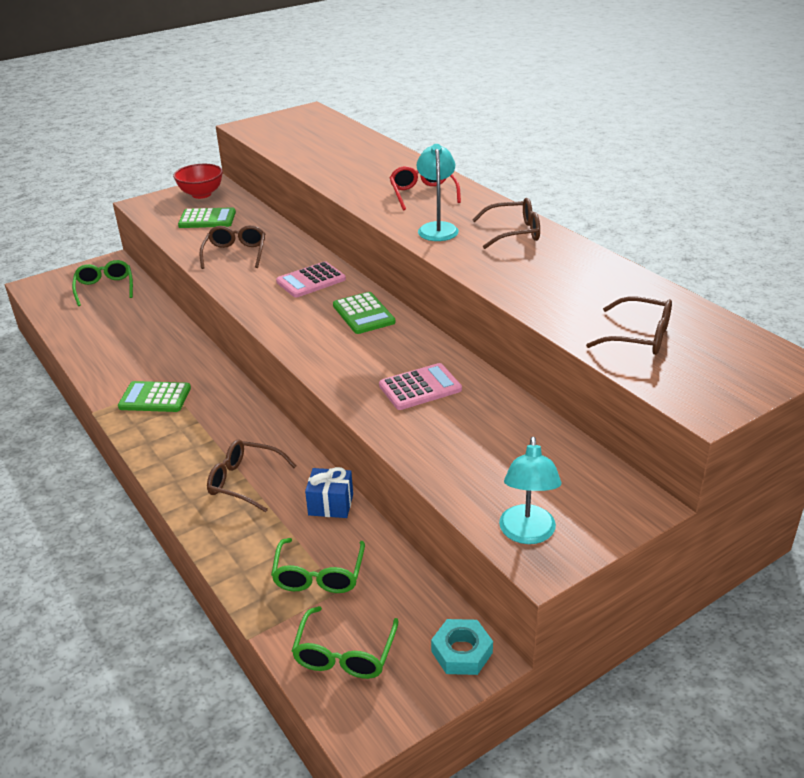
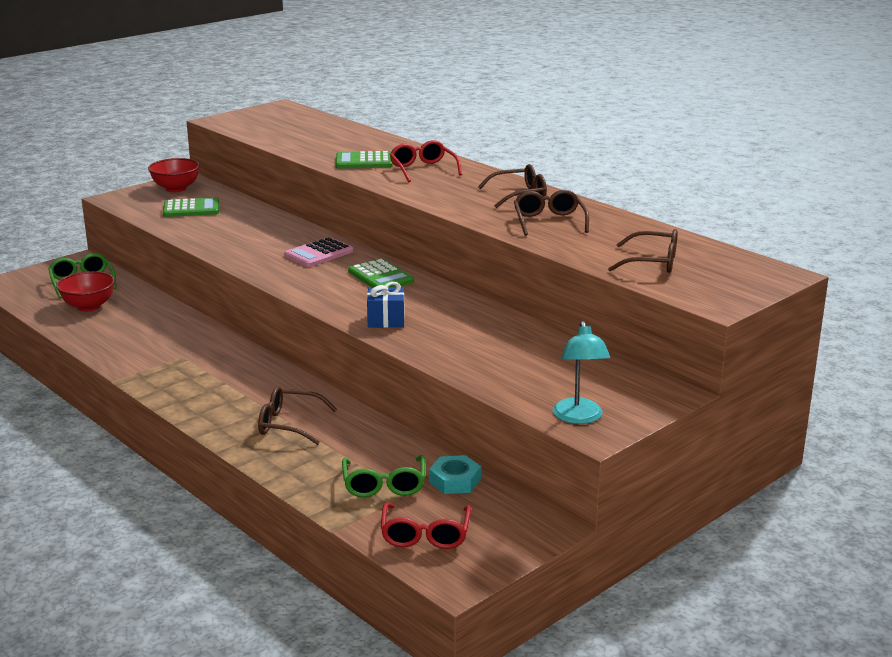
camera: 10 degrees left, 10 degrees down
(101, 317) = (88, 306): none -> red bowl
(155, 398) = (173, 367): green calculator -> green calculator (364, 161)
(235, 253) = (233, 235): brown glasses -> brown glasses (549, 221)
(331, 505) = (379, 436): blue gift -> blue gift (386, 320)
(344, 654) = (425, 535): green glasses -> red glasses
(420, 387) = (453, 327): pink calculator -> none
(437, 228) = (446, 194): turquoise lamp -> none
(462, 652) = (530, 526): turquoise nut -> turquoise nut (455, 481)

